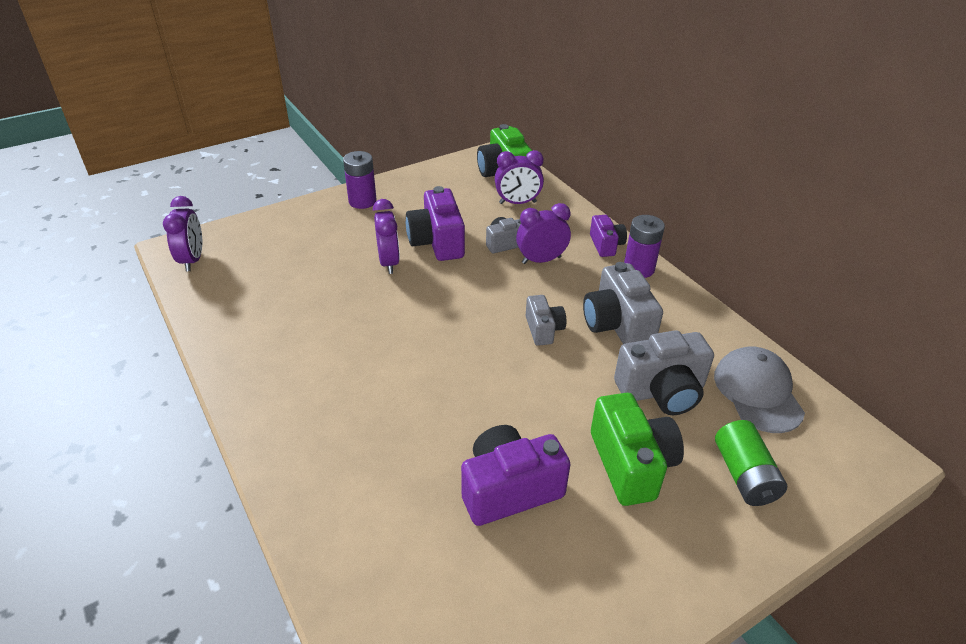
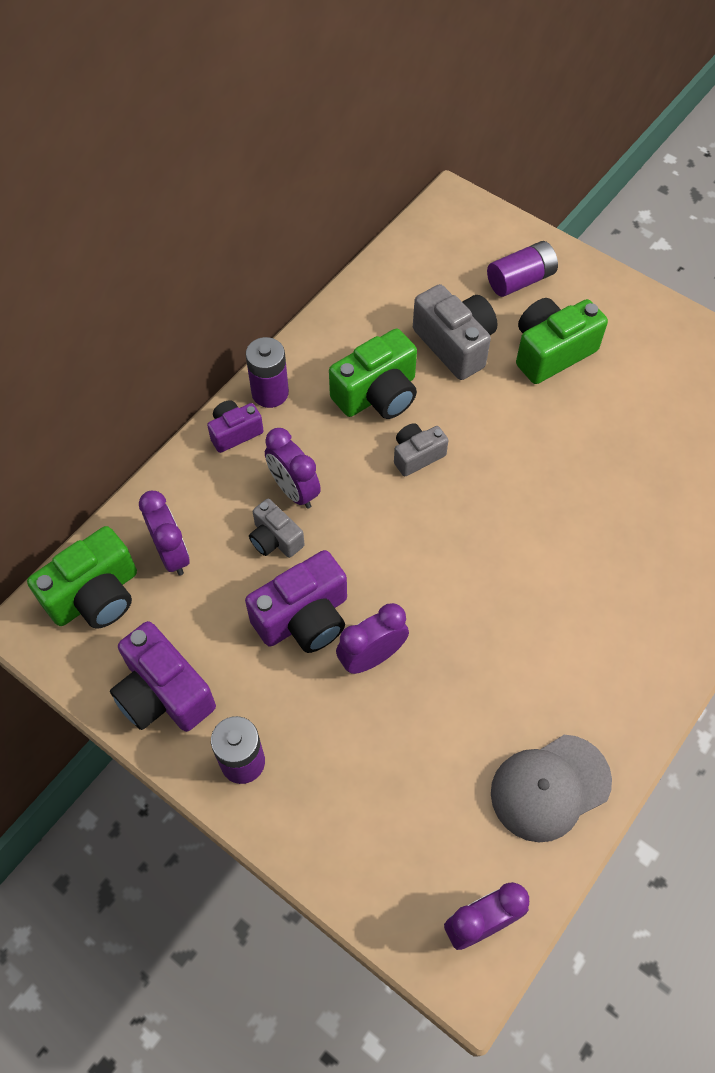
camera: 110 degrees left, 20 degrees up
(509, 489) = (626, 427): purple camera -> purple camera (164, 693)
(617, 324) = (377, 394): grey camera -> green camera
(744, 475) = (520, 280): green battery -> purple battery
(757, 392) = (420, 278): grey cap -> grey cap (550, 787)

